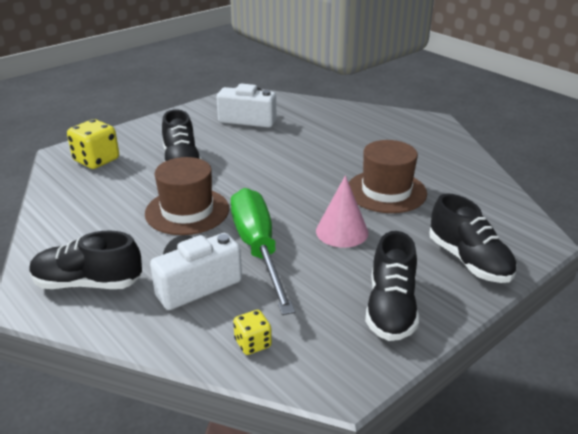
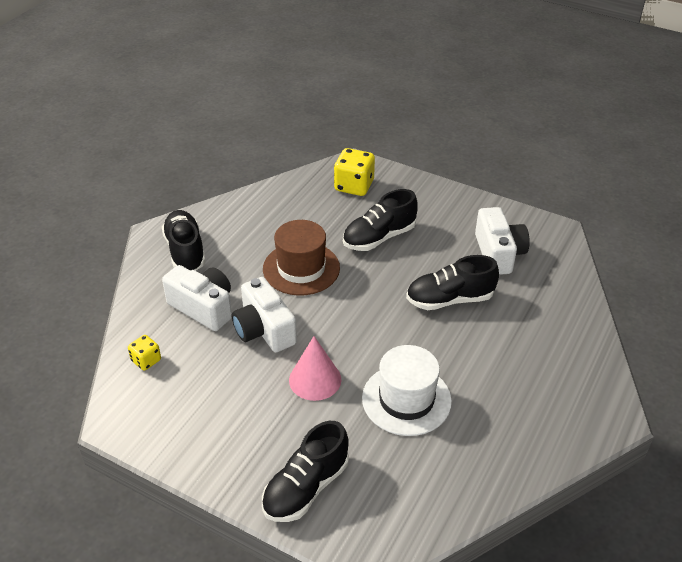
camera: 70 degrees right, 10 degrees up
(258, 249) = (264, 330): green screwdriver -> white camera
(386, 191) = (406, 399): brown hat -> white hat
(391, 308) = (212, 437): black shoe -> black shoe (450, 299)

